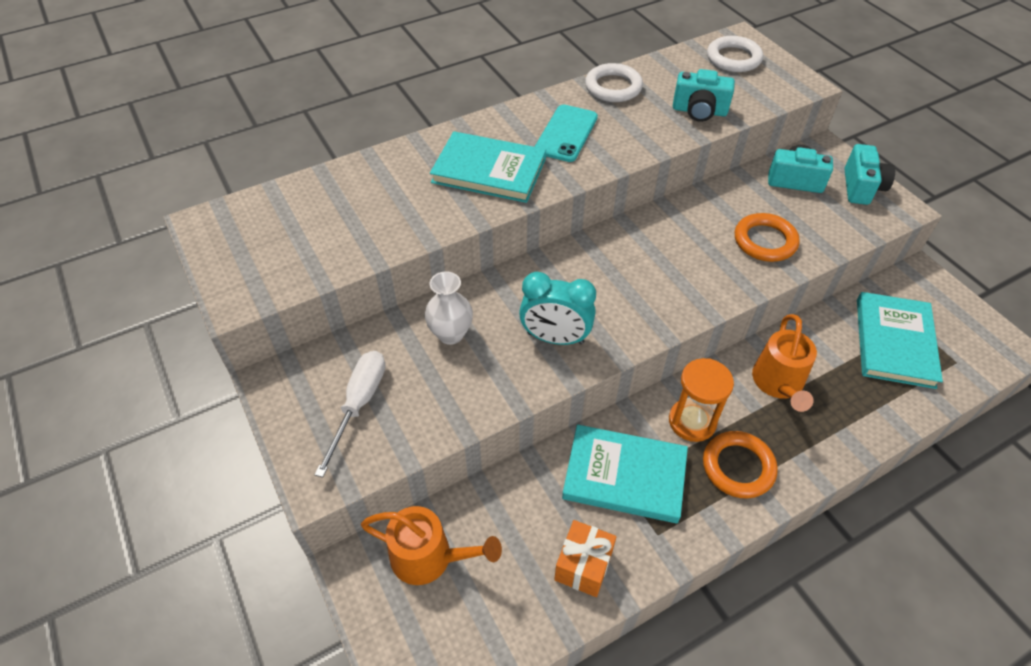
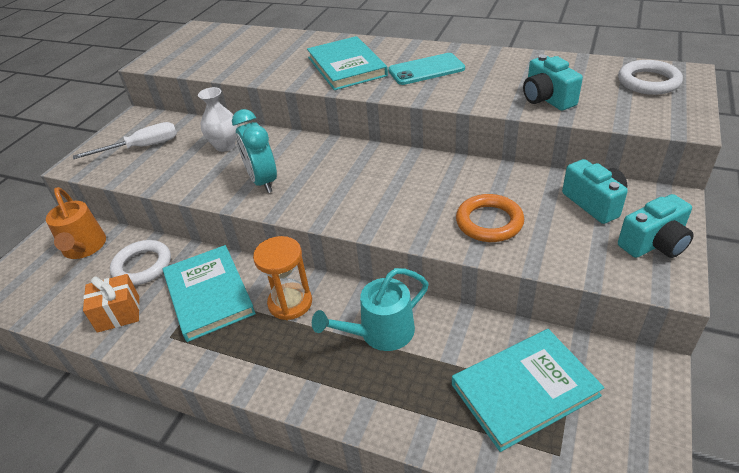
camera: 55 degrees right, 10 degrees down
(613, 87) = (509, 60): white ring -> white ring (142, 266)
(738, 467) = (268, 350): orange ring -> none
(778, 383) = (380, 333): orange watering can -> turquoise watering can

